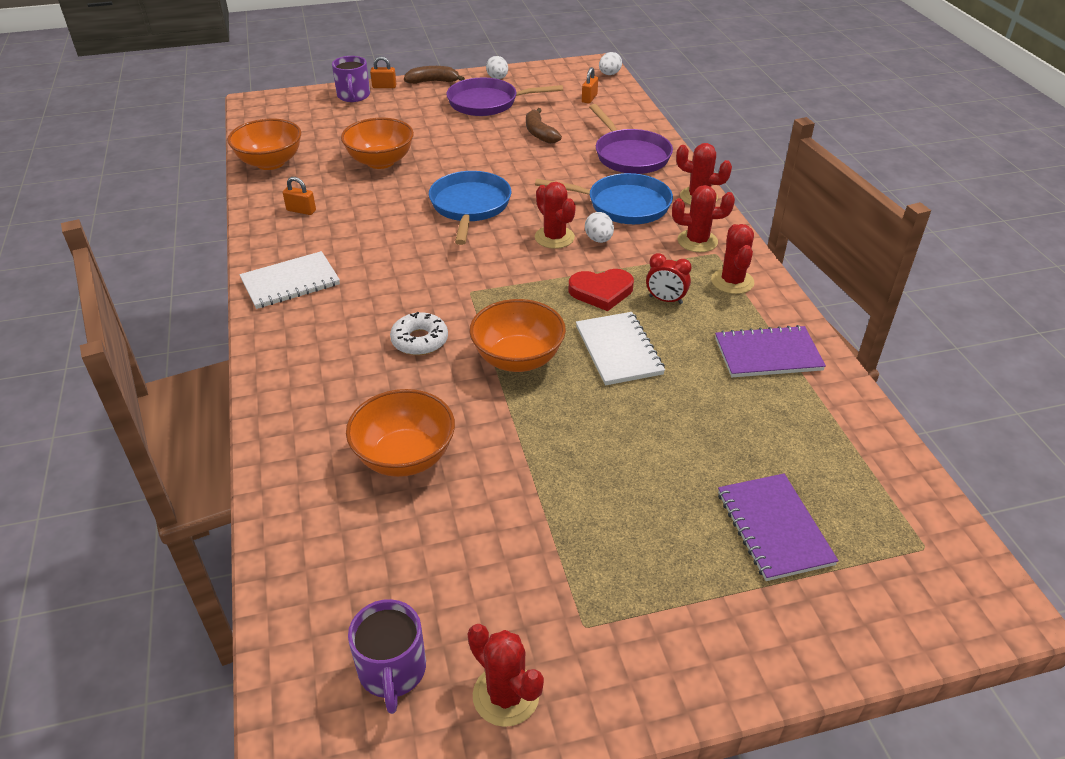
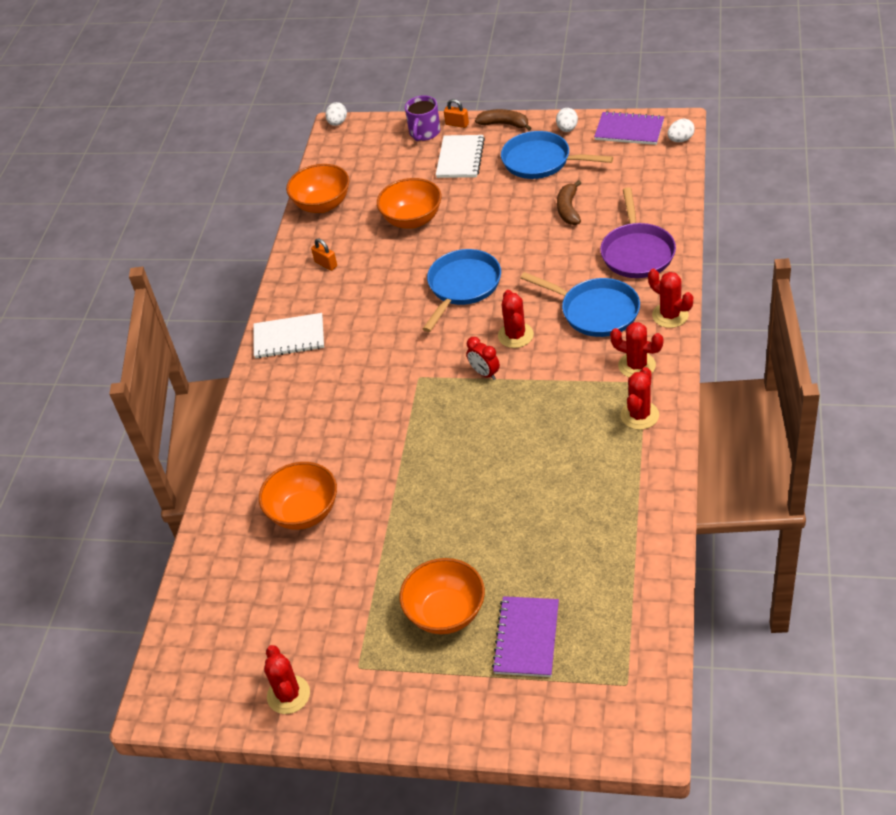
camera: 30 degrees right, 5 degrees up
(392, 671) = (230, 659): purple mug -> none
(419, 340) = (359, 415): white donut -> none
(487, 103) = (541, 161): purple pan -> blue pan
(518, 358) = (423, 449): orange bowl -> orange bowl (446, 613)
(589, 98) = (641, 171): orange padlock -> none
(598, 239) = (552, 346): white egg -> white egg (337, 123)
(601, 291) = (523, 401): red heart -> none
(618, 350) = (504, 461): white notebook -> white notebook (460, 158)
(665, 300) = (571, 421): red clock -> red clock (484, 373)
(768, 354) = (621, 494): purple notebook -> purple notebook (629, 130)

